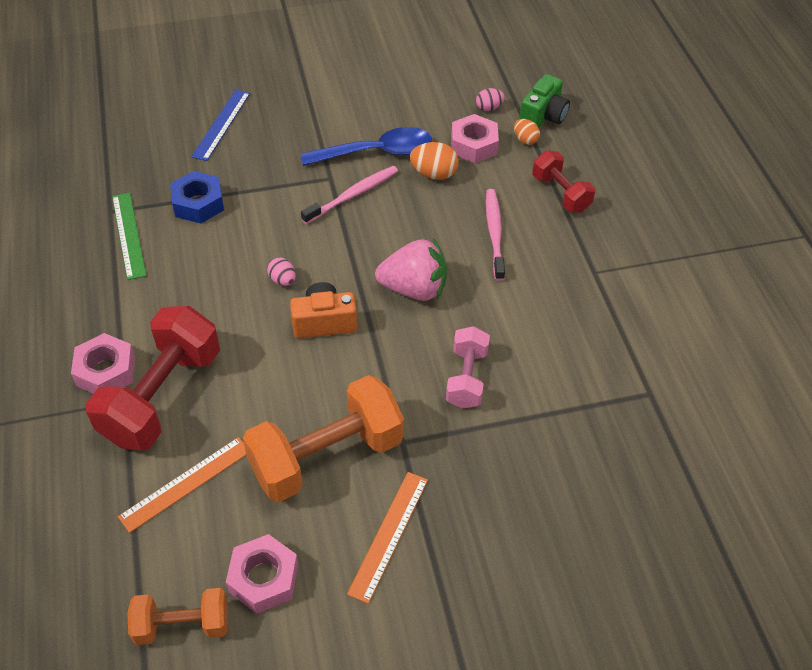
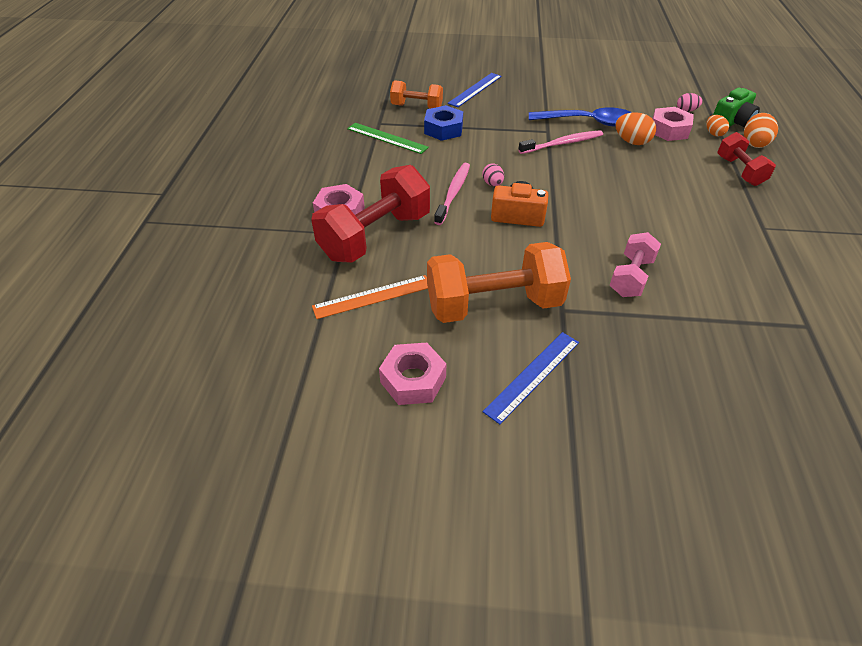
camera: 20 degrees right, 5 degrees down
(128, 235) = (387, 138): green ruler -> green ruler turned 60 degrees counterclockwise
(182, 625) = (333, 396): orange dumbbell -> orange dumbbell (416, 107)
(389, 535) = (533, 375): orange ruler -> blue ruler
(414, 289) = (598, 209): pink strawberry -> none
(494, 233) = (676, 186): pink toothbrush -> pink toothbrush (453, 193)
(571, 145) = (754, 143): none -> orange egg

